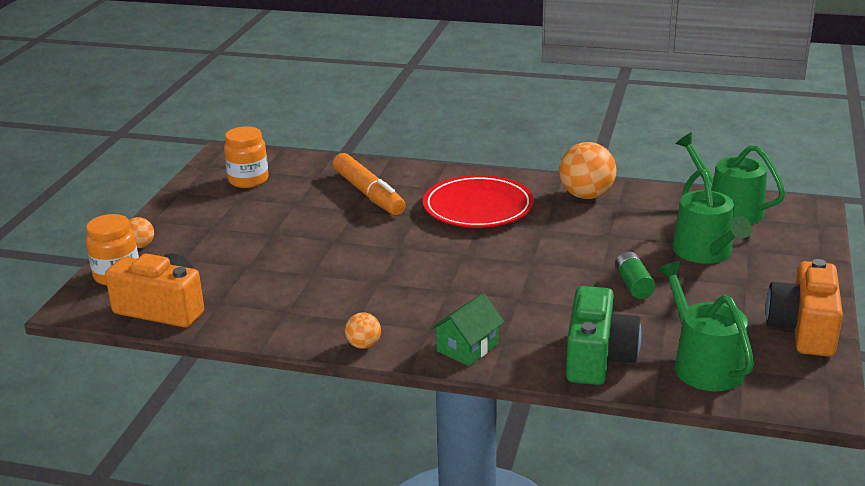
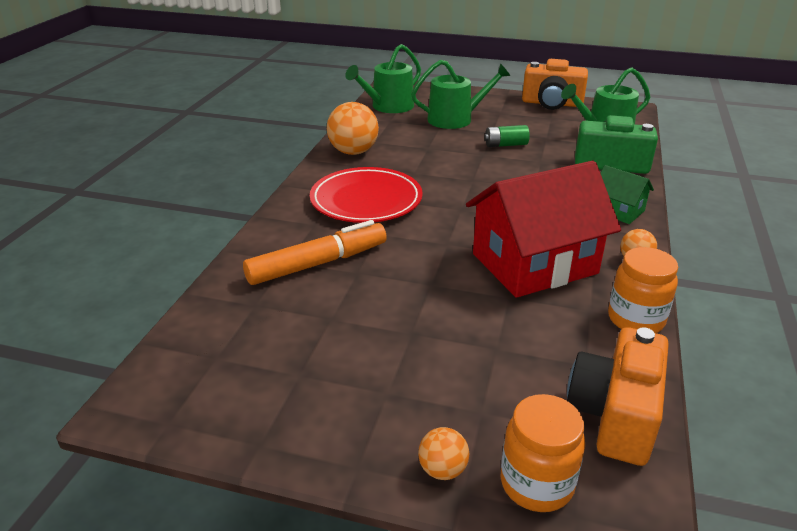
camera: 90 degrees left, 5 degrees up
(248, 180) = (243, 368): orange jar -> orange jar (635, 319)
(361, 289) = (534, 264): none -> red house

